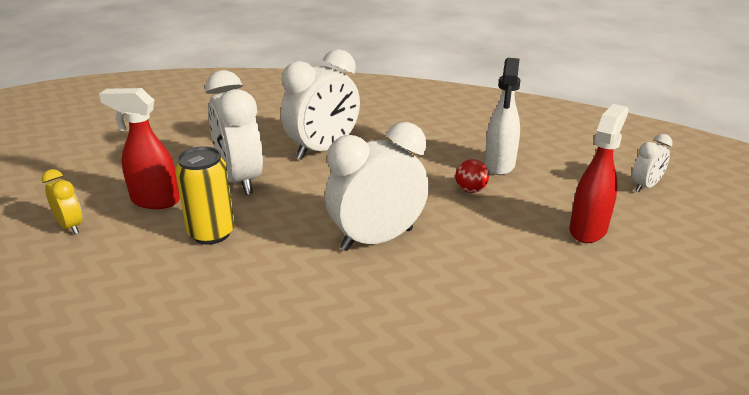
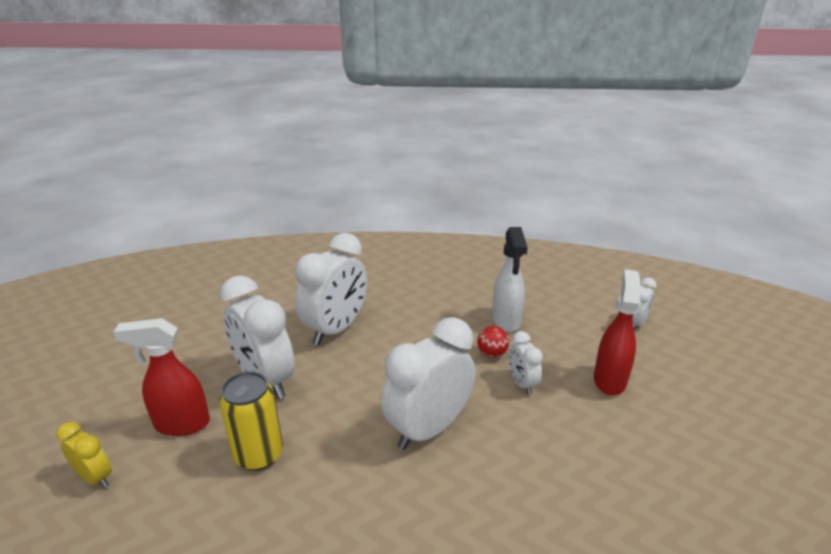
camera: 15 degrees left, 0 degrees up
(490, 218) = (522, 383): none -> white clock

